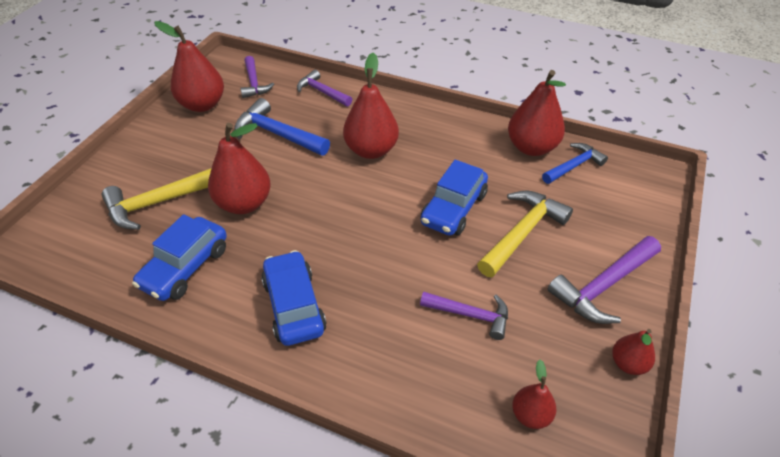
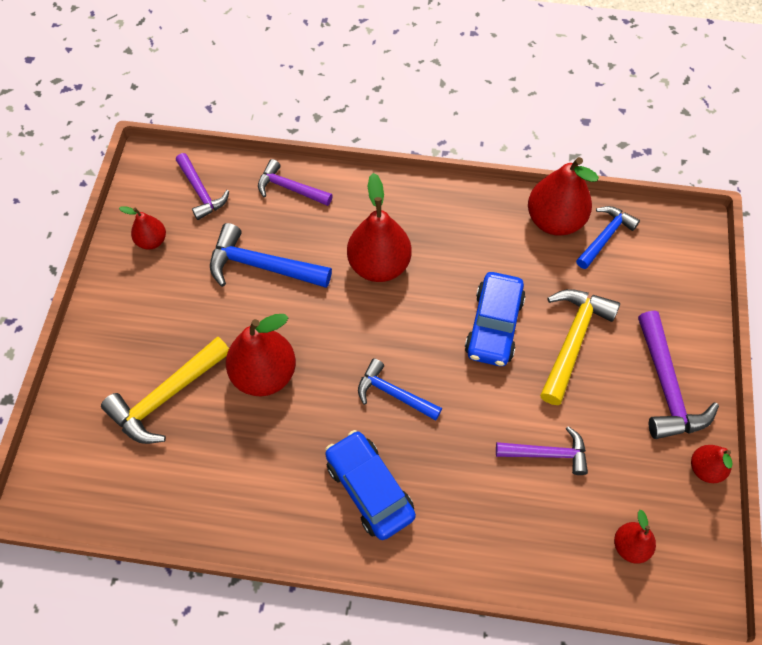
camera: 15 degrees left, 15 degrees up
(185, 267) = (236, 472): blue car -> none
(202, 105) = (152, 241): red pear -> red pear, size x0.54
(346, 239) = (393, 394): none -> blue hammer
(603, 286) = (666, 386): purple hammer -> purple hammer turned 45 degrees counterclockwise

